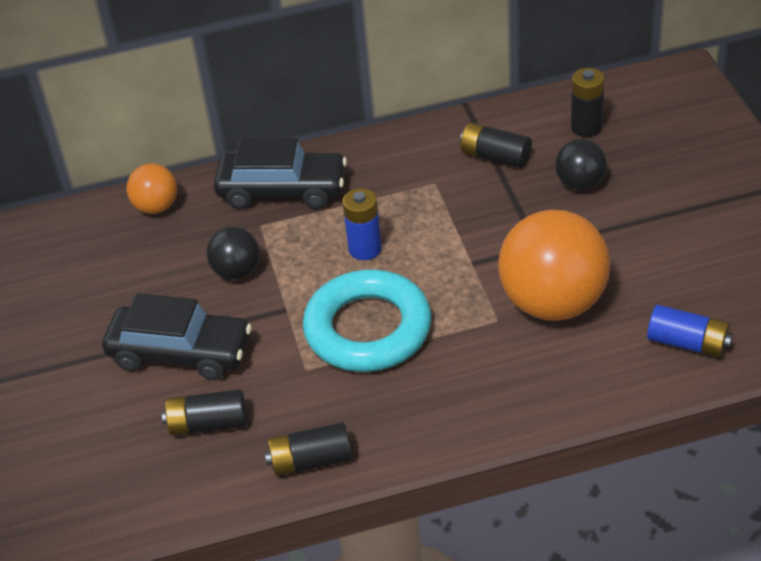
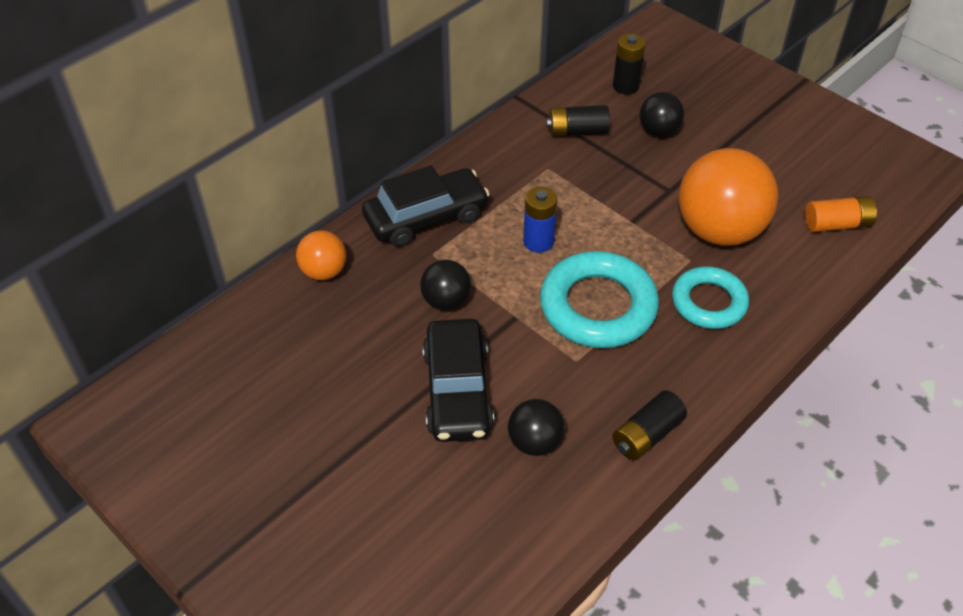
camera: 35 degrees left, 5 degrees up
(180, 352) = (457, 391): black car -> black car turned 105 degrees clockwise
(208, 424) = (535, 442): black battery -> black ball
(478, 367) = (709, 302): none -> turquoise ring
(688, 343) = (837, 224): blue battery -> orange battery

